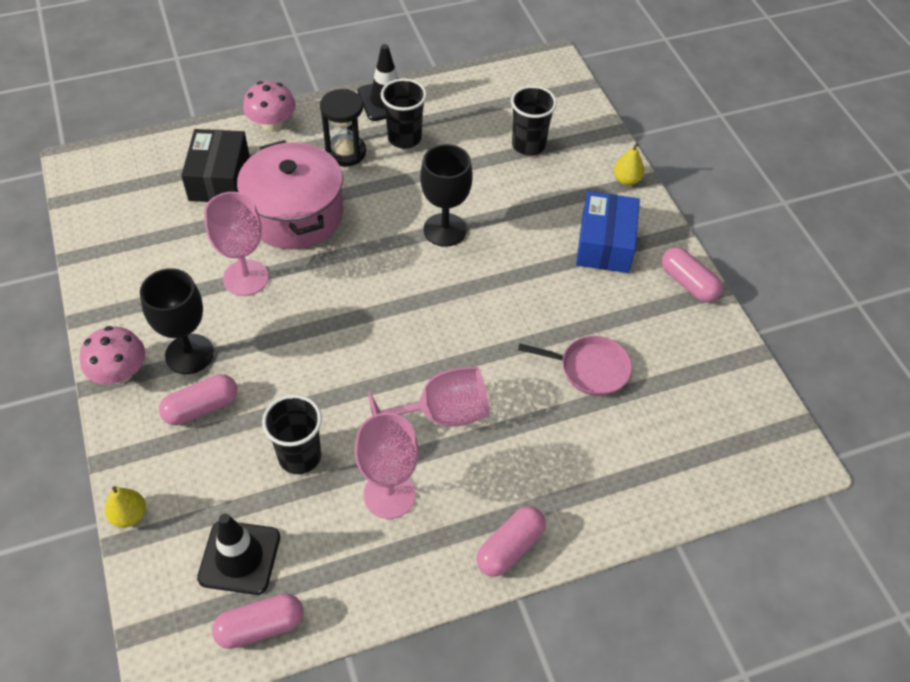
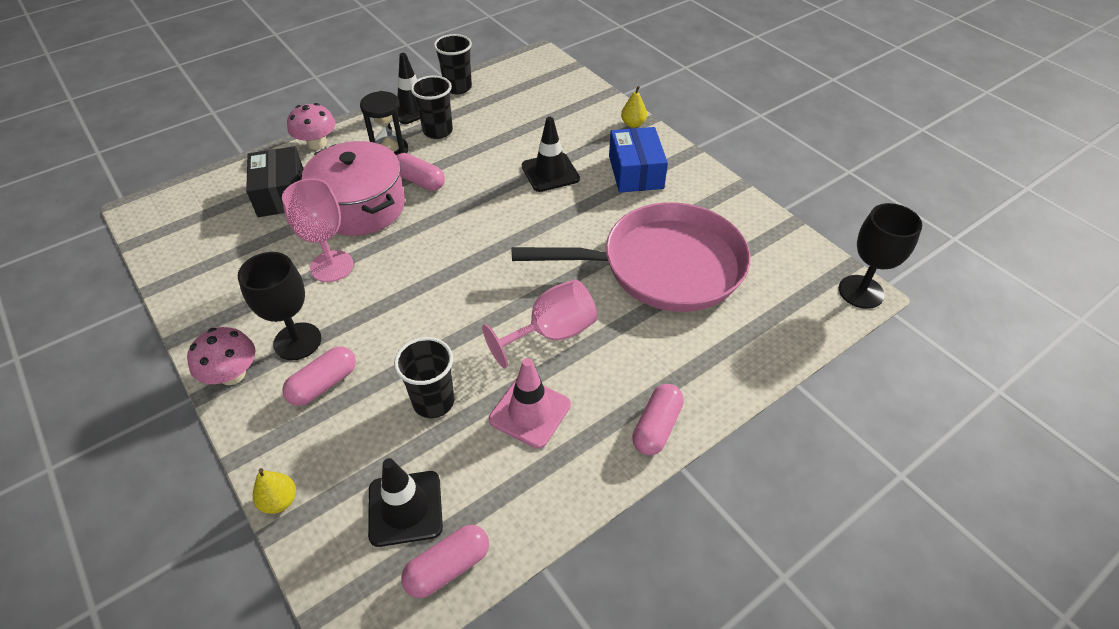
camera: 15 degrees left, 5 degrees down
(389, 495) = (530, 412): pink goblet -> pink traffic cone
(445, 230) = (498, 190): black goblet -> black goblet (861, 292)
(509, 221) = (550, 172): none -> black traffic cone
(528, 145) = (544, 116): black cup -> black cup (458, 87)
(590, 369) = (664, 266): pink pan -> pink pan, size x2.28
(688, 283) = (714, 185): pink capsule -> pink capsule (420, 181)

